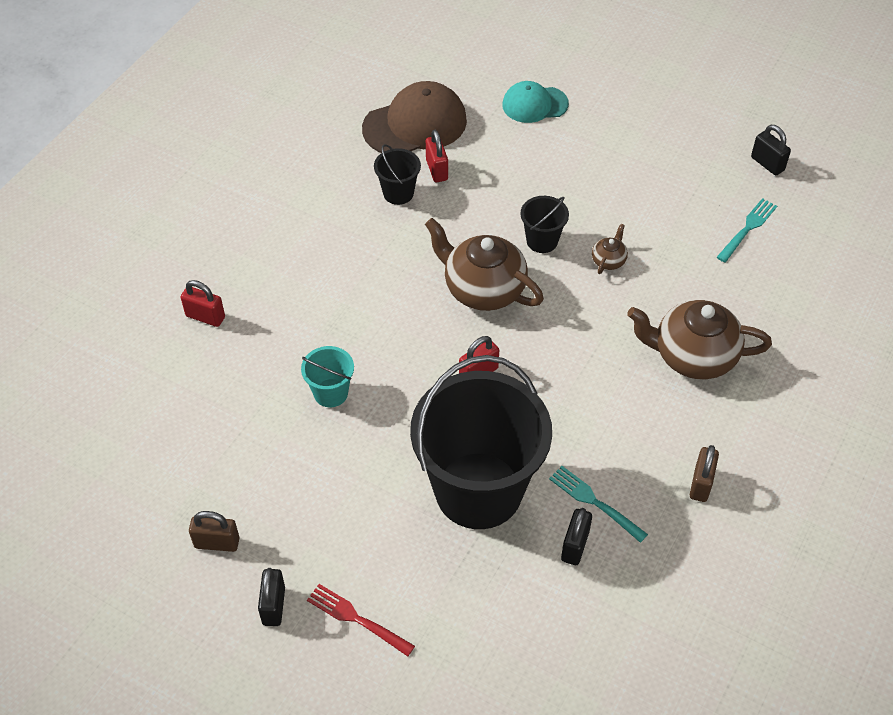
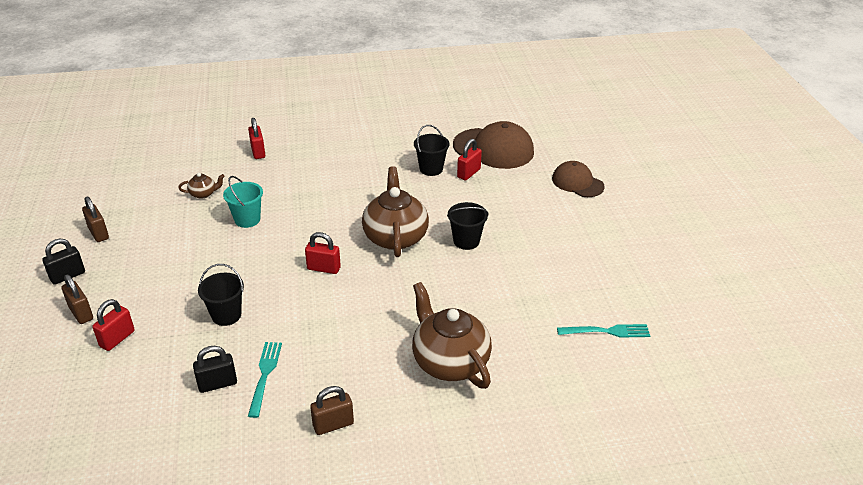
camera: 50 degrees right, 15 degrees down
(356, 619) = (81, 313): red fork -> brown padlock
(431, 602) = (117, 339): none -> red padlock
(478, 490) = (226, 315): black bucket -> black bucket, size x0.41
(534, 104) = (577, 182): turquoise cap -> brown cap
(608, 260) = (487, 278): brown teapot -> brown teapot (203, 194)
(767, 164) = (684, 311): black padlock -> none

